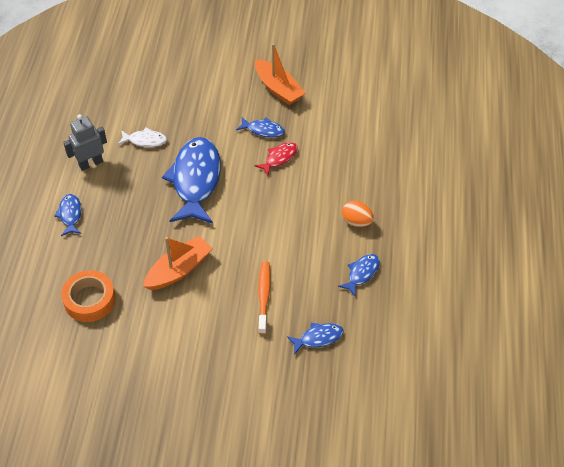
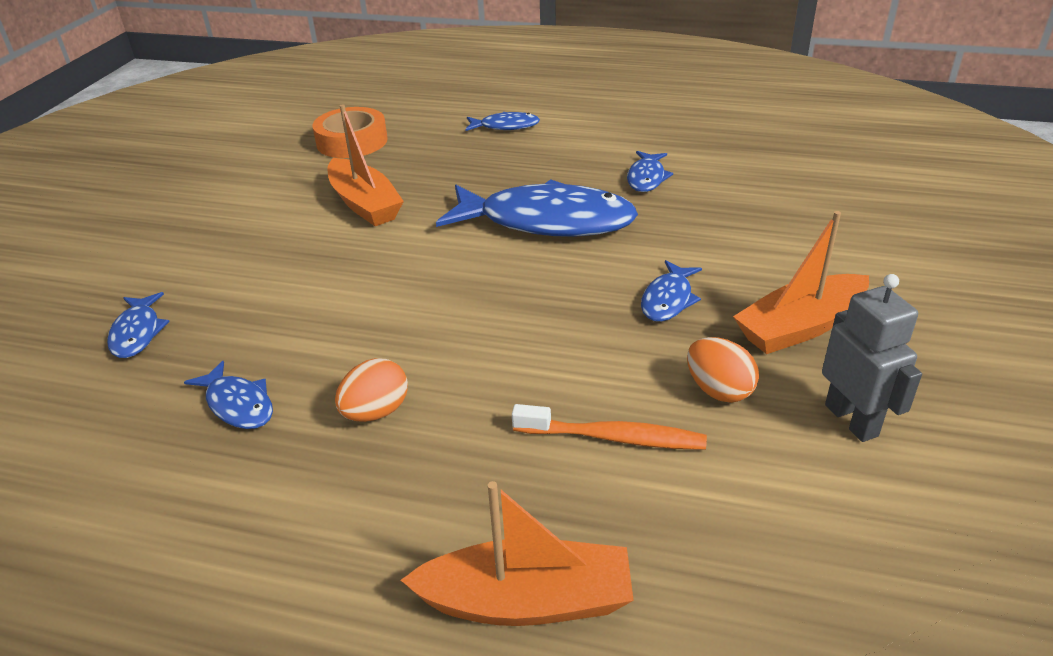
camera: 100 degrees right, 15 degrees down
(90, 163) = (601, 137): grey robot -> grey robot (851, 420)
(145, 140) = (646, 178): white fish -> blue fish
(264, 296) = (264, 279): orange toothbrush -> orange toothbrush (614, 437)
(279, 158) = (585, 315): red fish -> none
(323, 114) = (718, 390): none -> orange egg
(433, 162) = (526, 601): none -> orange boat

